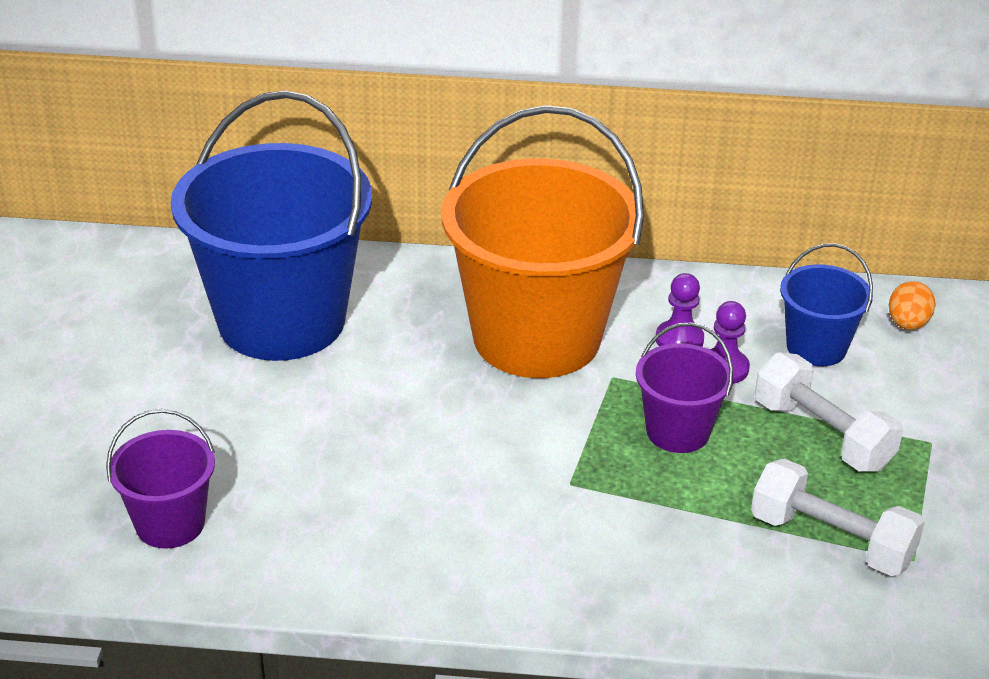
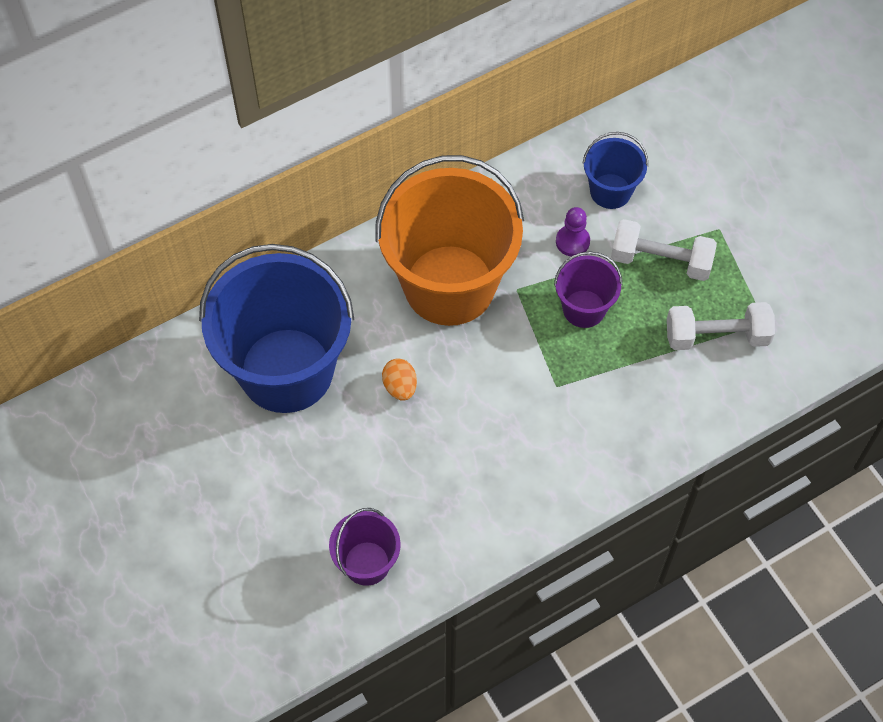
camera: 35 degrees left, 25 degrees up
(679, 339) = (531, 234): purple pawn -> none
(907, 324) = (646, 139): orange egg -> orange egg (400, 387)

